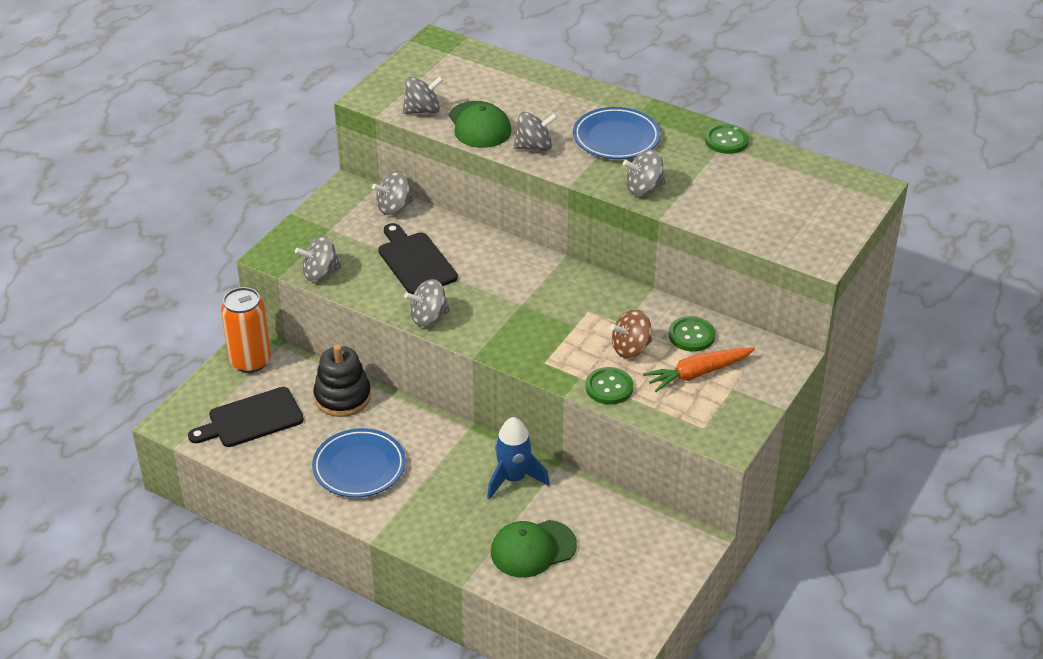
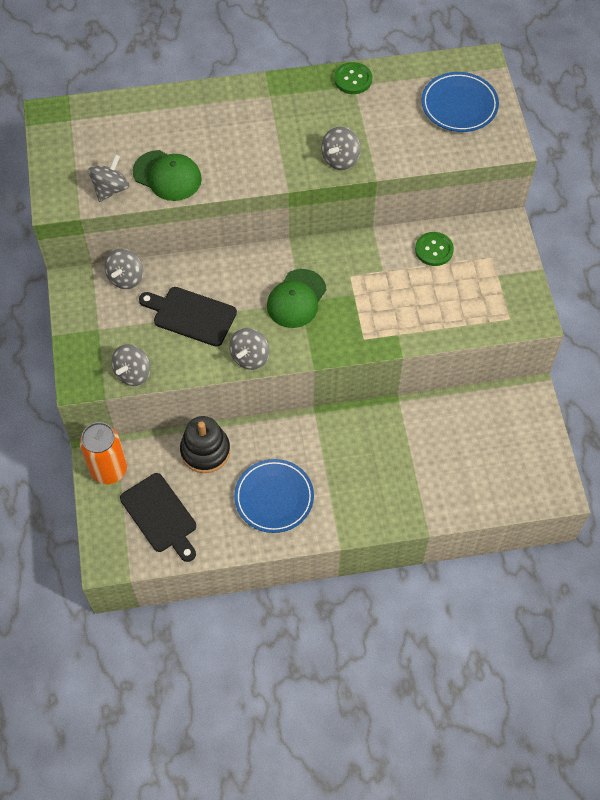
camera: 40 degrees left, 20 degrees up
(251, 419) = (160, 516): black cutting board -> black cutting board turned 60 degrees counterclockwise
(513, 478) = (381, 431): blue rocket -> none
(533, 549) = (444, 474): green cap -> green cap (296, 299)
(534, 147) = (228, 170): grey spinning top -> none
(609, 387) = (423, 329): green button -> none
(616, 138) = (276, 125): blue plate -> blue plate (459, 105)
(631, 348) = (407, 288): brown spinning top -> none
(698, 373) = (466, 278): orange carrot -> none

